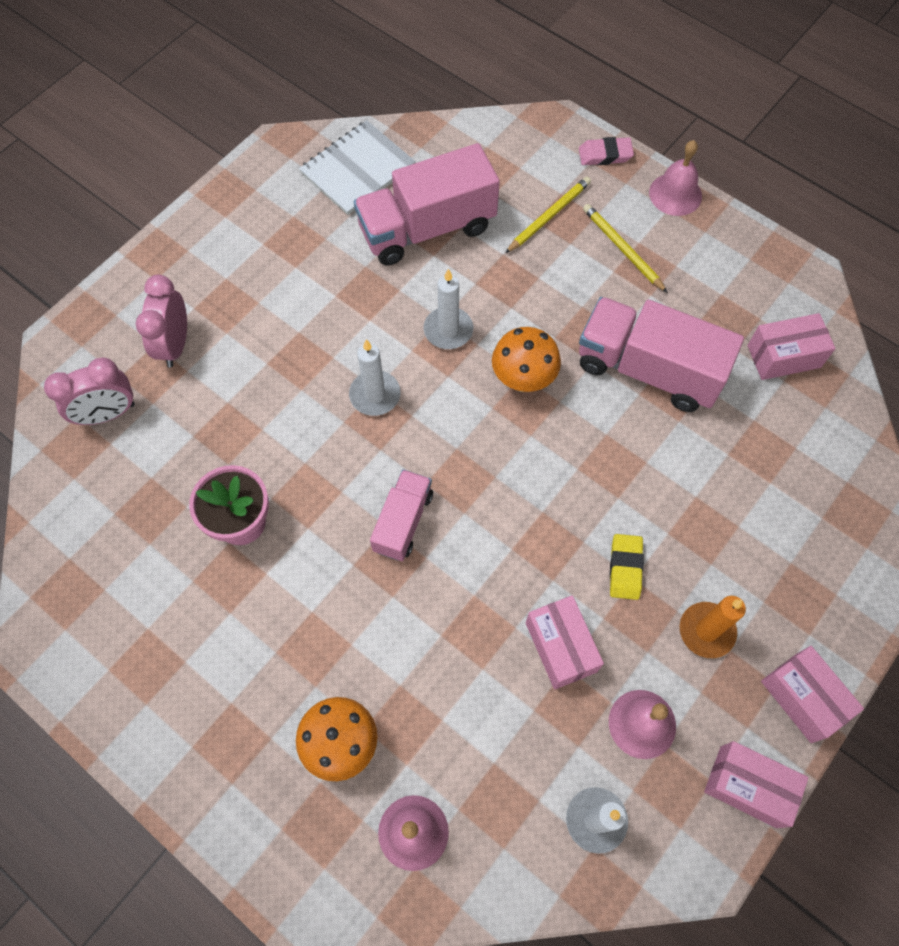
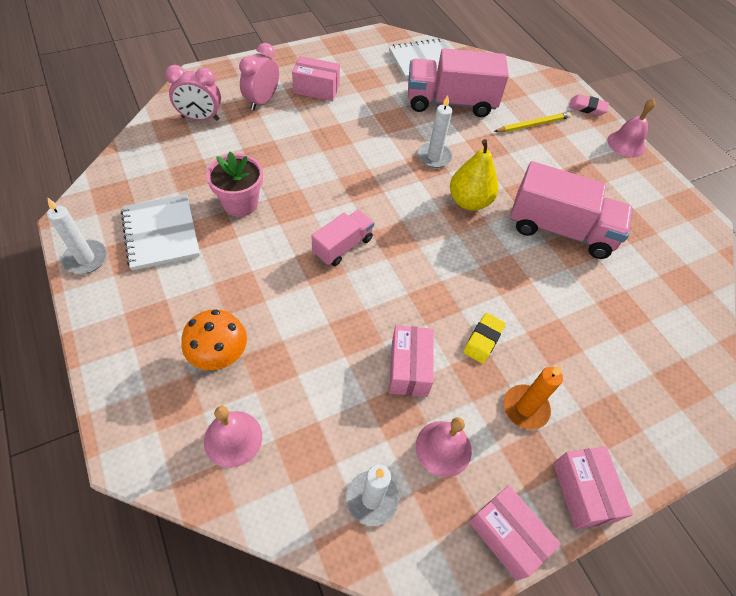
camera: 20 degrees right, 10 degrees down
(167, 616) = (161, 233): none -> white notebook
(375, 395) = (366, 172): white candle -> white candle (86, 259)
(523, 379) = (469, 201): orange mushroom -> yellow pear
(622, 249) = (574, 159): yellow pencil -> none
(648, 369) = (560, 230): pink truck -> pink truck turned 150 degrees clockwise
(784, 356) = (665, 261): pink box -> pink box (316, 89)

